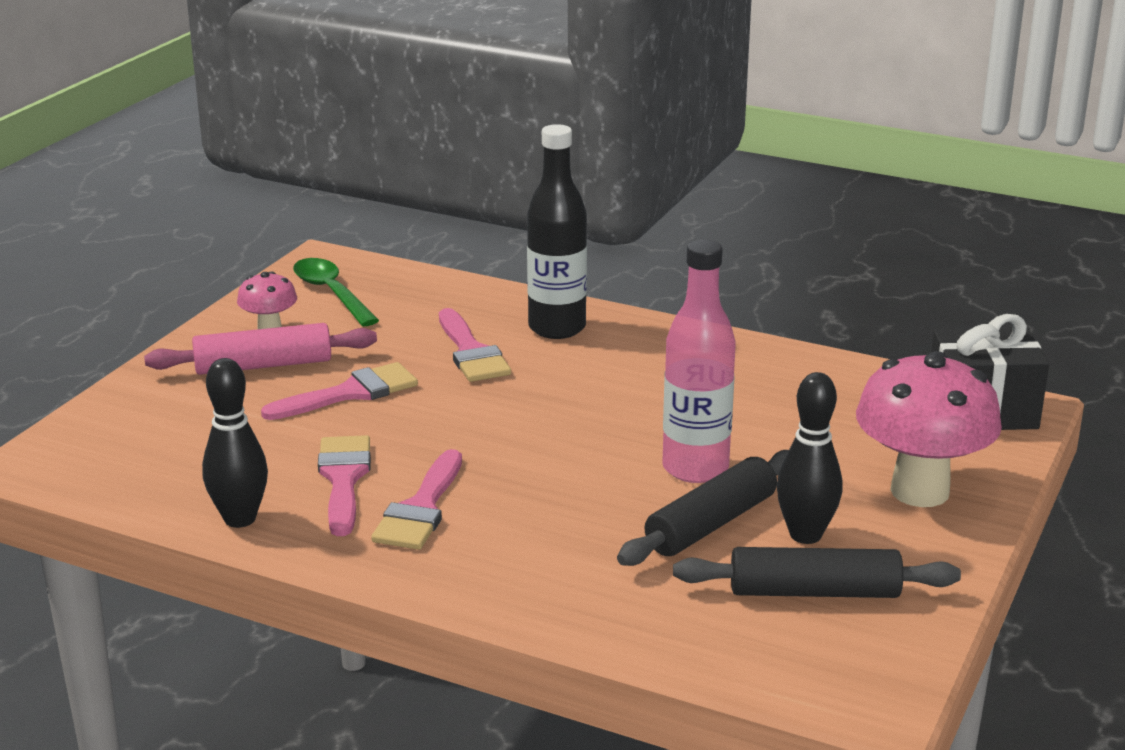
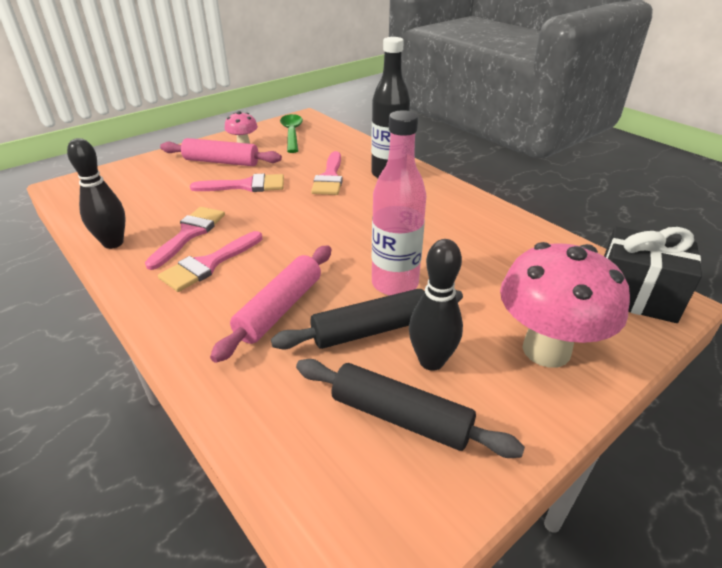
camera: 25 degrees right, 10 degrees up
(576, 532) = (280, 308): none -> pink rolling pin

